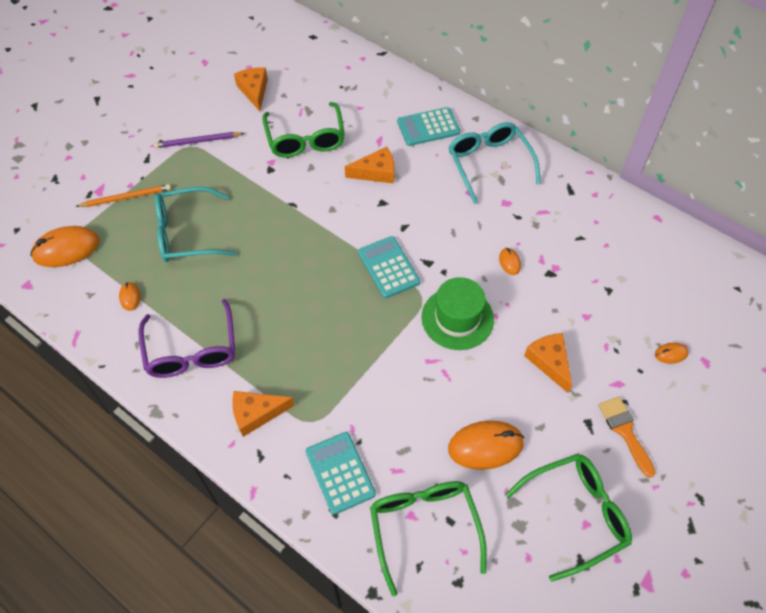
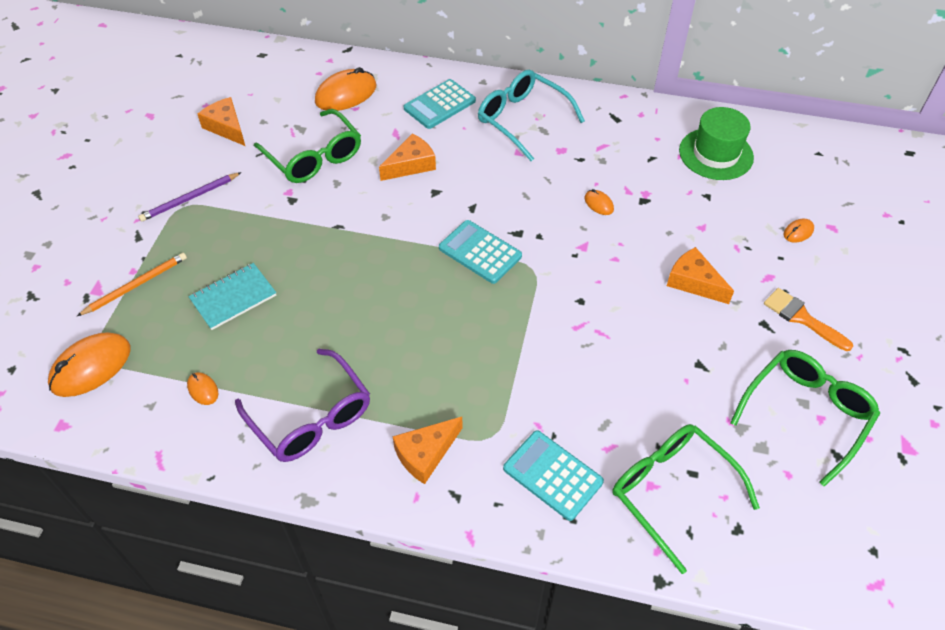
camera: 25 degrees left, 5 degrees down
(187, 233) = (233, 297): turquoise glasses -> turquoise notebook
(457, 318) = (580, 275): green hat -> green hat (716, 154)
(485, 446) = (682, 386): orange mouse -> orange mouse (346, 94)

